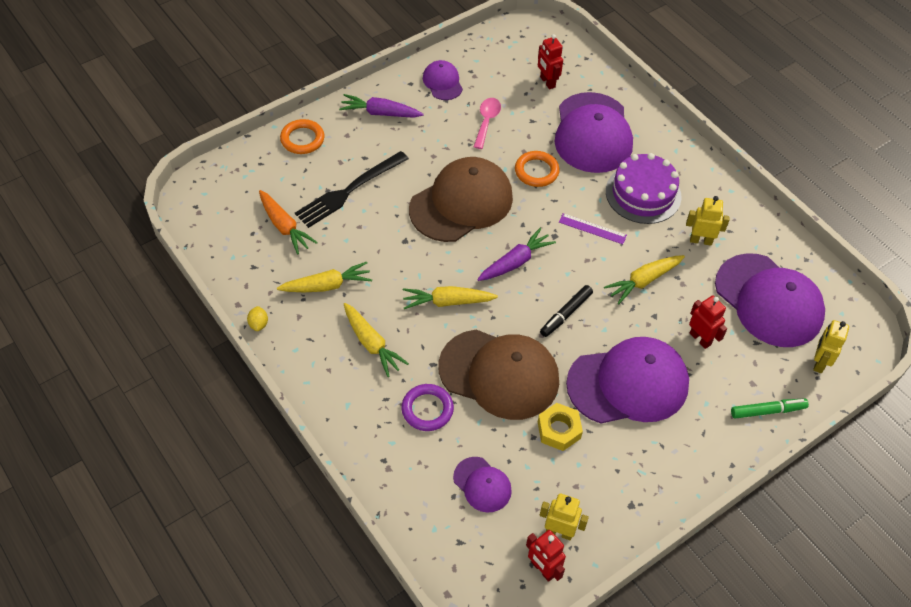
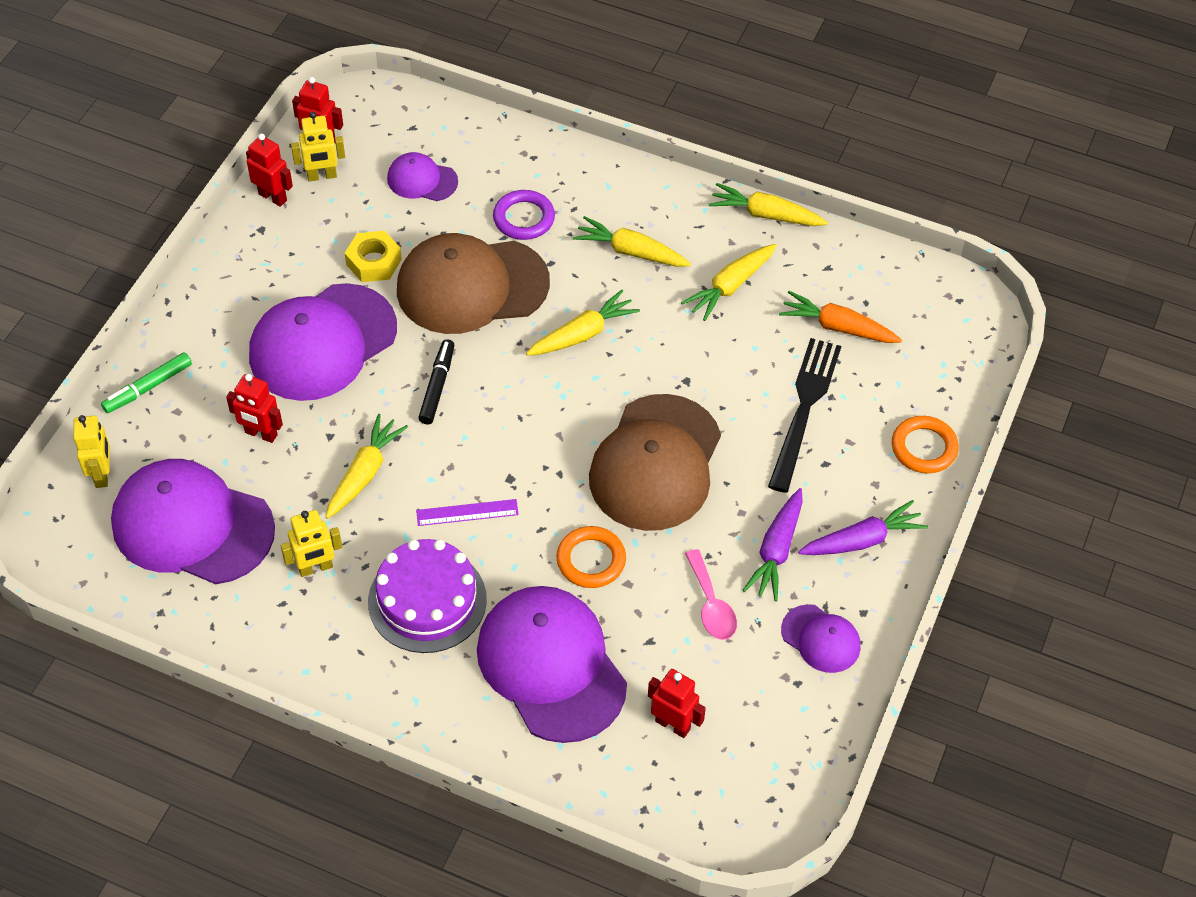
camera: 150 degrees right, 0 degrees up
(258, 324) = (765, 214): yellow lemon -> yellow carrot
(515, 262) = (536, 420): purple carrot -> purple carrot (776, 551)
(608, 532) = (273, 197): none -> red robot

